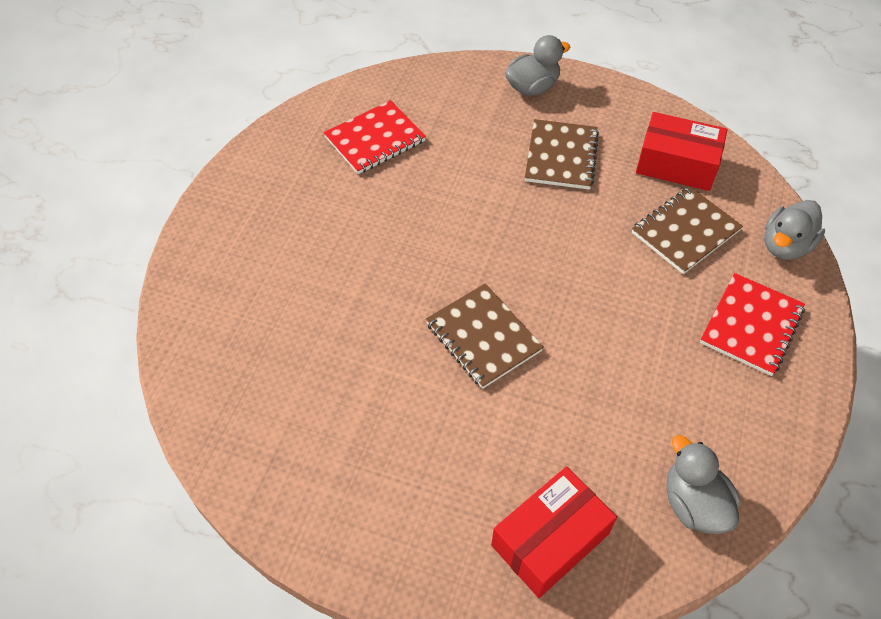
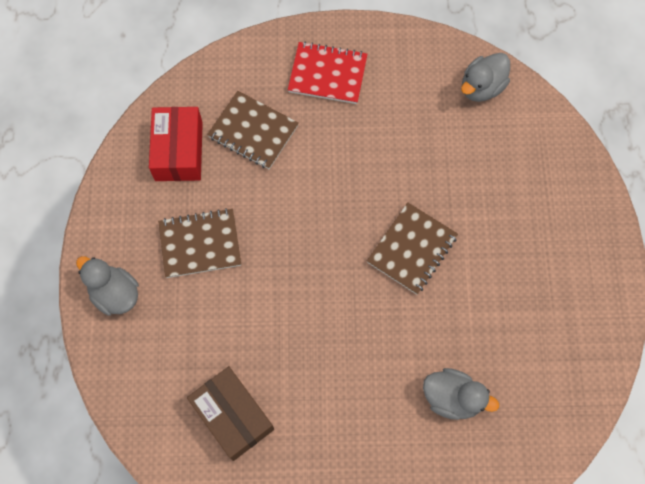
camera: 110 degrees left, 15 degrees up
(375, 139) = (233, 416): red notebook -> brown box
(550, 539) = (544, 162): red box -> none
(785, 246) = (242, 62): grey duck -> grey duck (452, 398)

